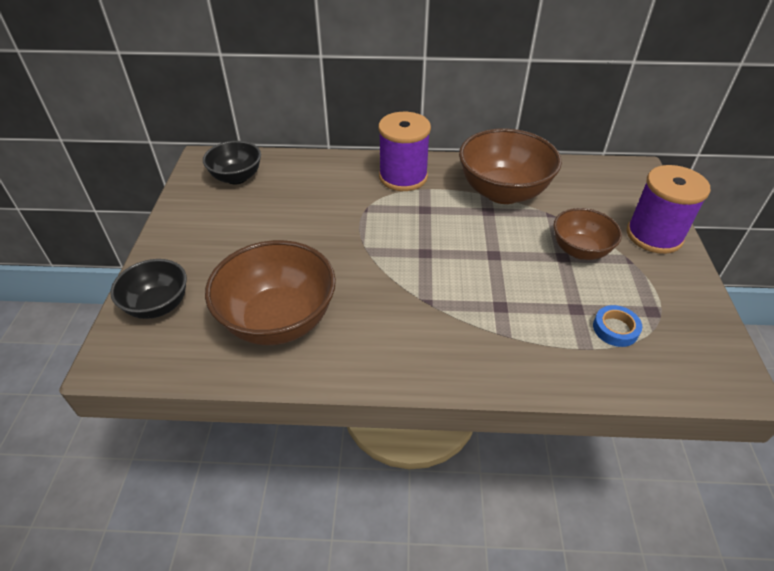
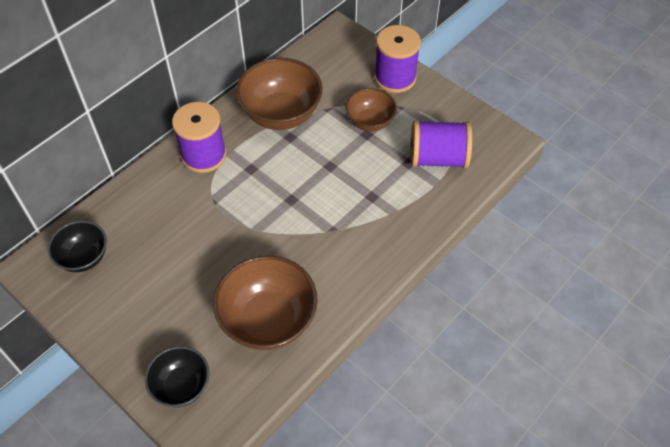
camera: 50 degrees left, 10 degrees up
(615, 329) = (437, 158): blue tape -> purple spool

